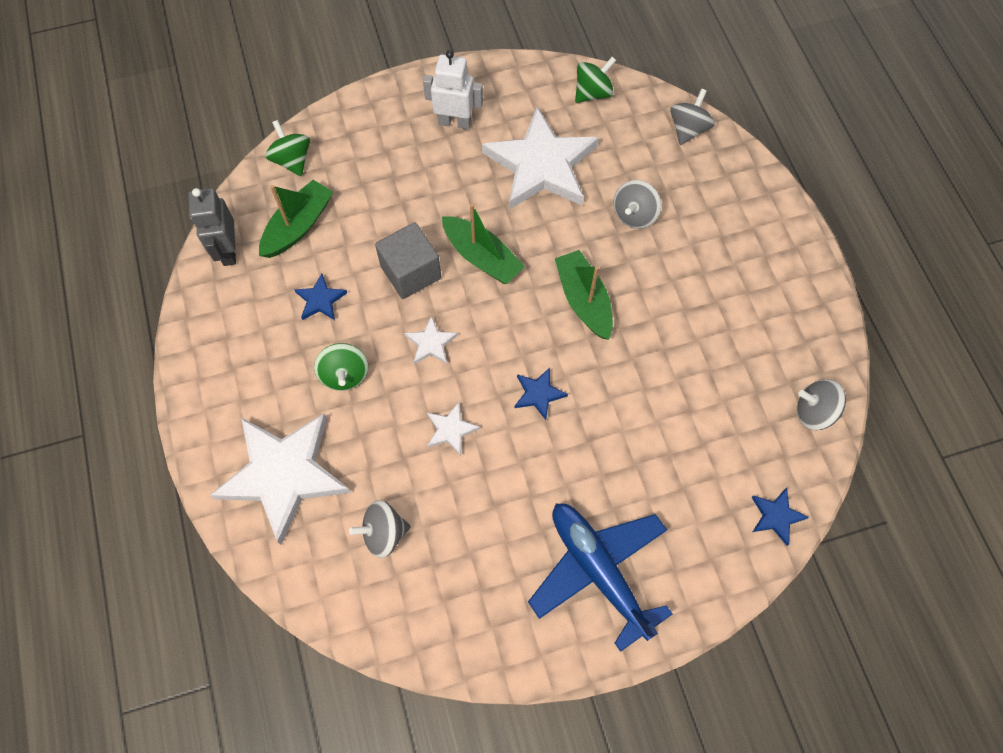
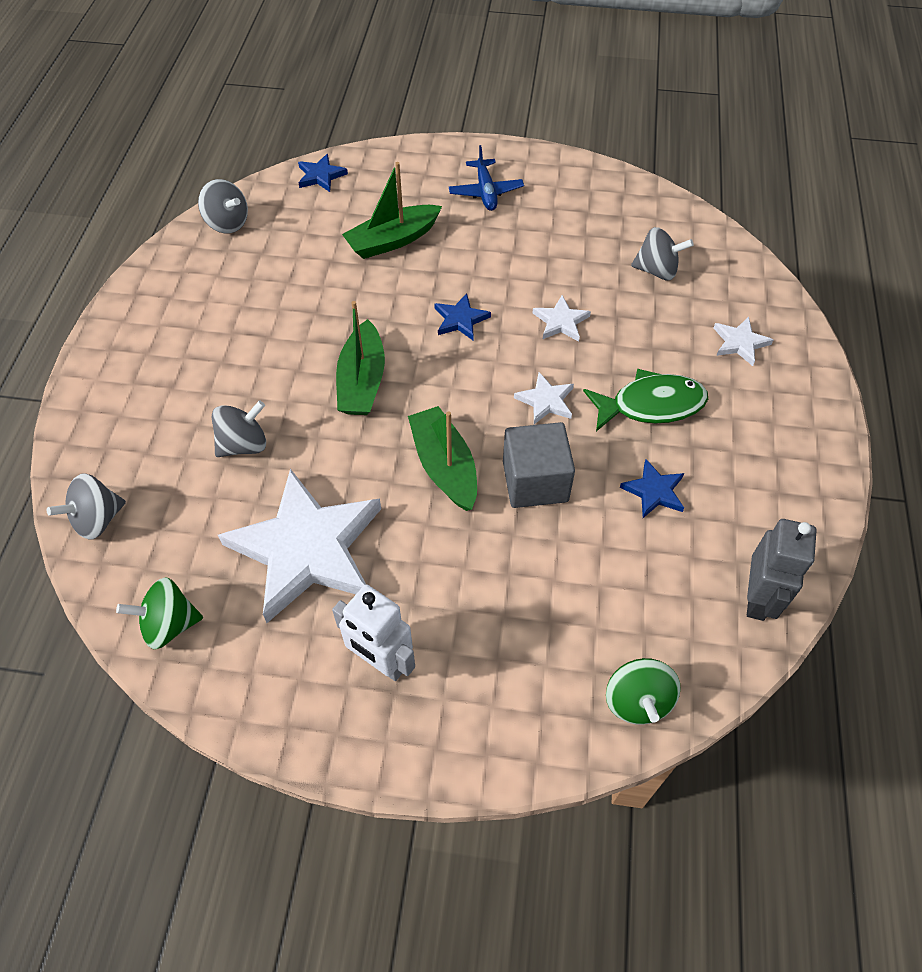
camera: 155 degrees left, 10 degrees down
(283, 474) = (740, 343): white star -> white star, size x0.42
(298, 226) = (656, 595): green boat -> green boat (392, 240)
(344, 375) = (651, 405): green spinning top -> green fish
(598, 571) = (486, 192): blue plane -> blue plane, size x0.55

